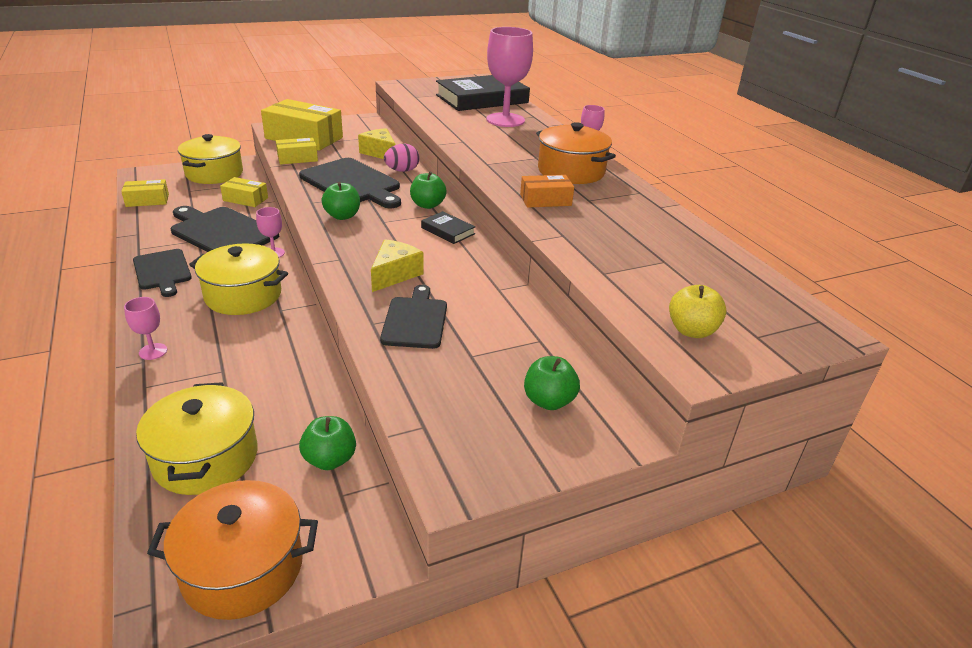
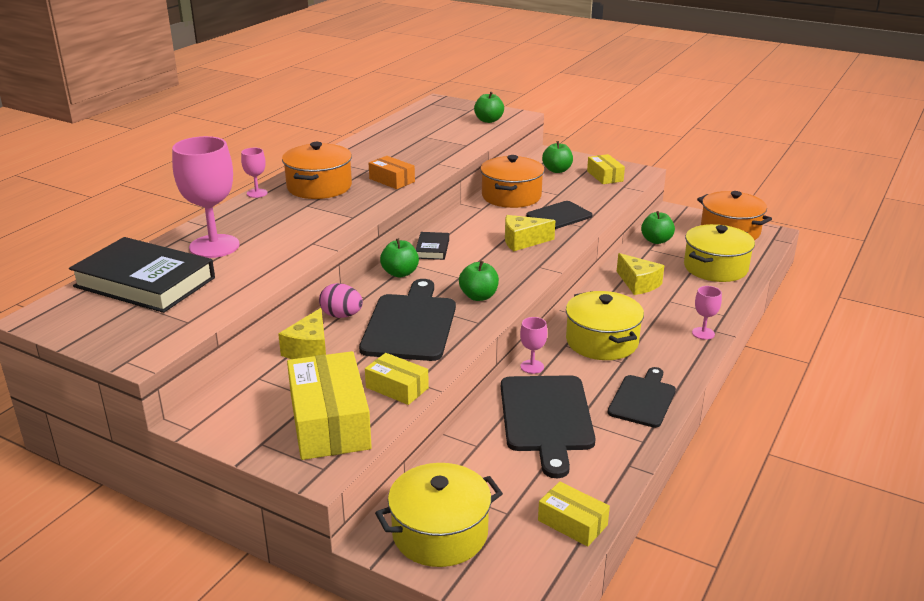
camera: 125 degrees left, 5 degrees down
(245, 199) = (467, 454): yellow box -> yellow box (605, 176)
(277, 373) = (638, 283): none -> yellow cheese
(506, 321) = (511, 196): none -> orange pot
(691, 331) = (488, 120): yellow apple -> green apple

